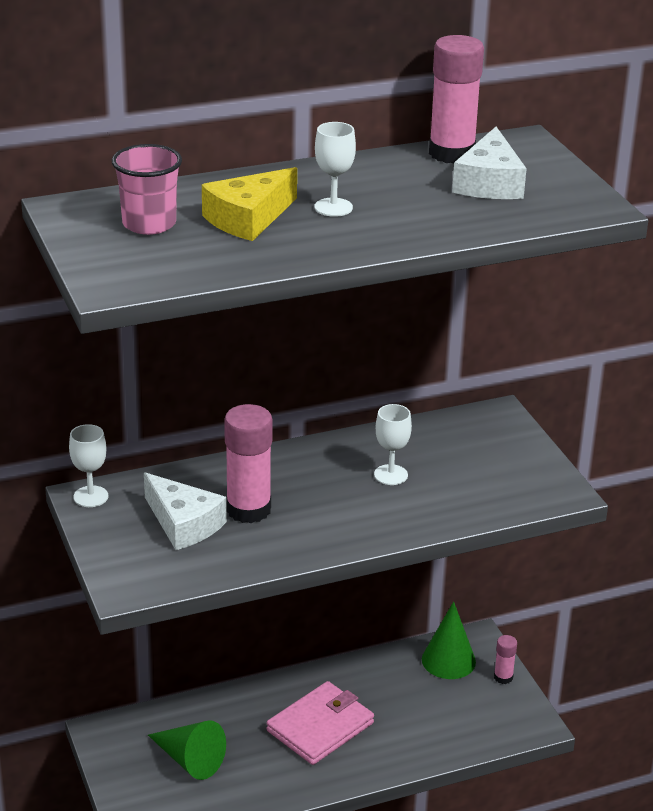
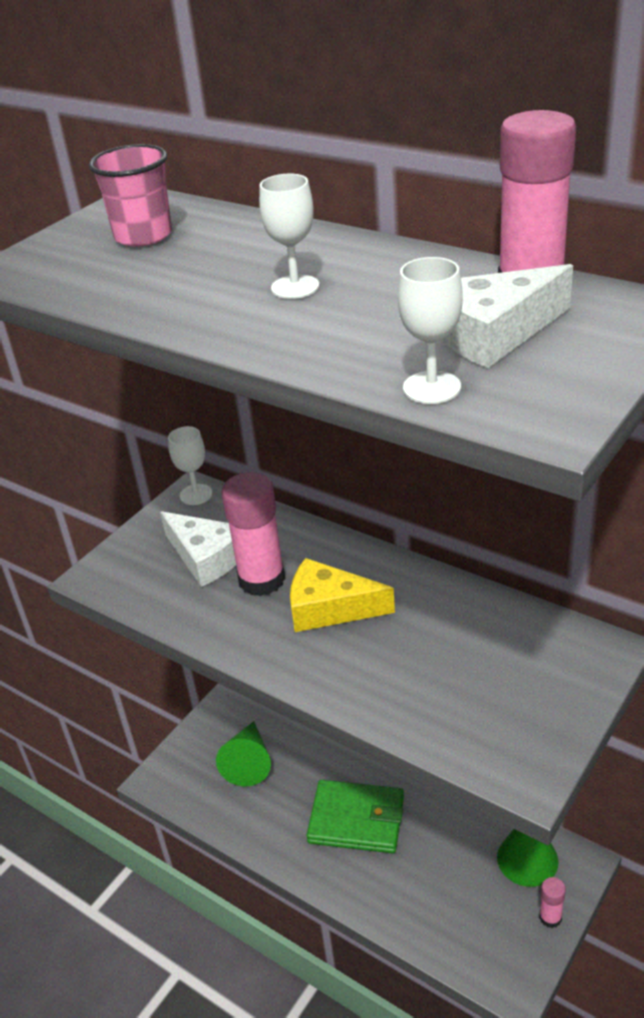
camera: 60 degrees right, 5 degrees up
(183, 524) = (206, 557): white cheese -> white cheese turned 60 degrees counterclockwise
(248, 218) = (212, 264): yellow cheese -> yellow cheese (329, 608)
(320, 727) = (357, 819): pink wallet -> green wallet
(391, 475) = (408, 633): white goblet -> white goblet (431, 387)

